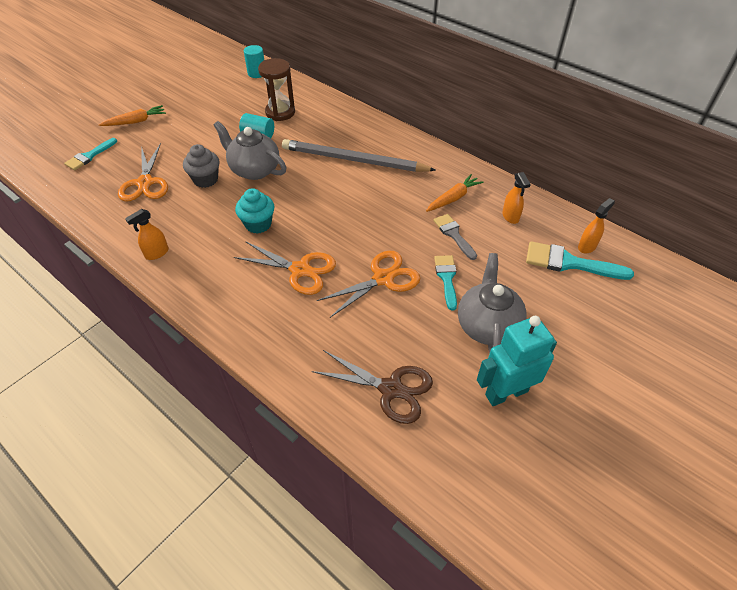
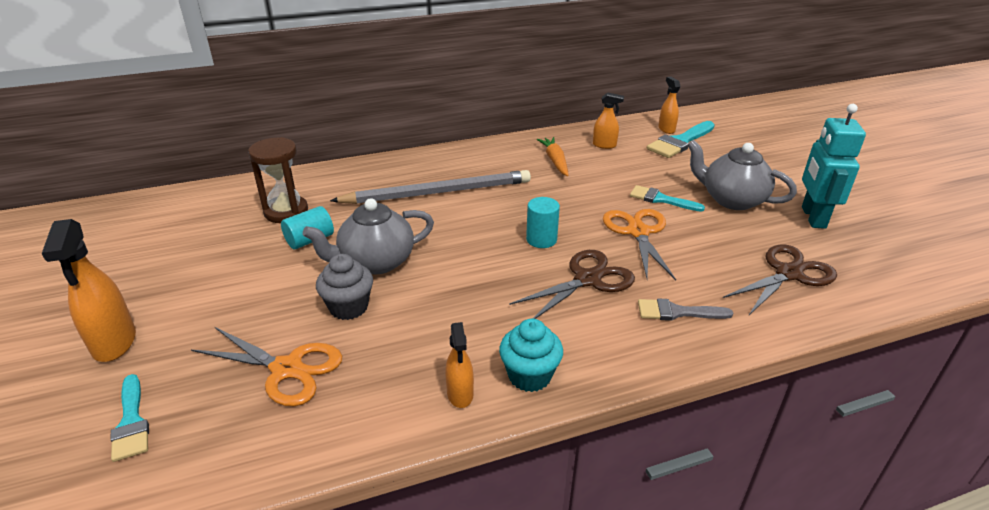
camera: 60 degrees left, 15 degrees down
(136, 121) = (114, 343): orange carrot -> orange spray bottle
(257, 73) = (175, 205): turquoise cylinder -> turquoise cylinder (541, 239)
(258, 224) = (482, 288): turquoise cupcake -> turquoise cupcake (529, 376)
(300, 270) = (587, 279): orange scissors -> brown scissors
(353, 160) = (438, 192): grey pencil -> grey pencil turned 150 degrees counterclockwise
(453, 234) = (605, 177): grey brush -> grey brush (676, 312)

